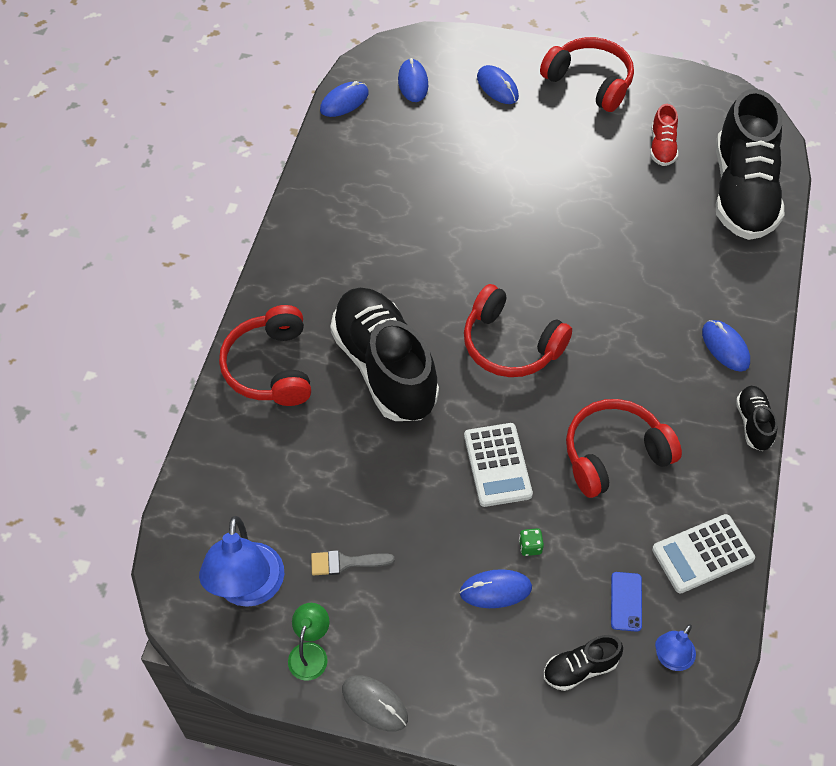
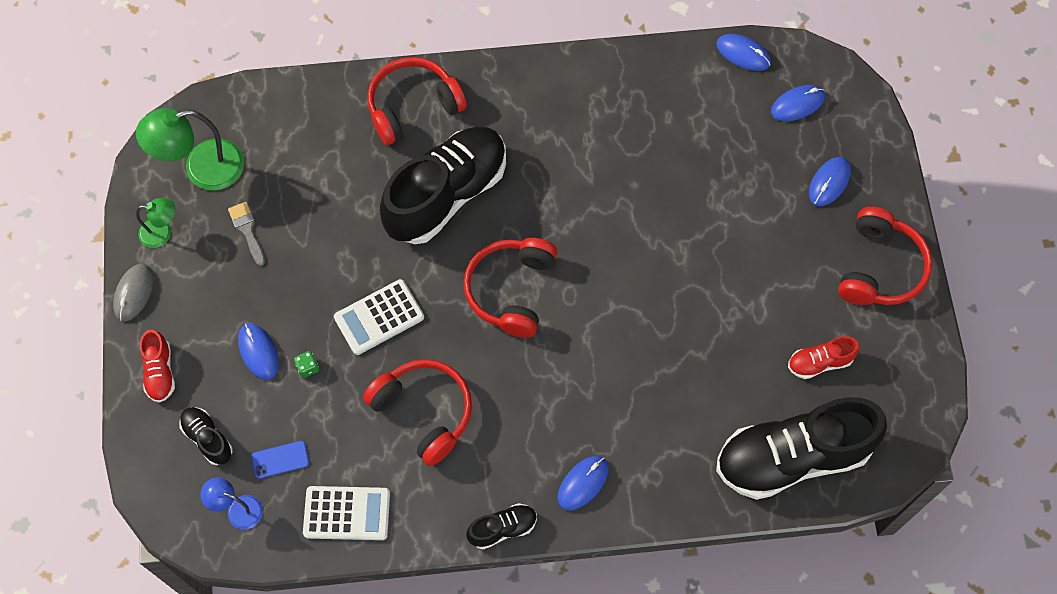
camera: 70 degrees right, 10 degrees up
(248, 589) = (202, 169): blue lamp -> green lamp
(484, 699) = (160, 372): none -> red shoe
(702, 554) = (347, 513): white calculator -> white calculator turned 135 degrees clockwise

